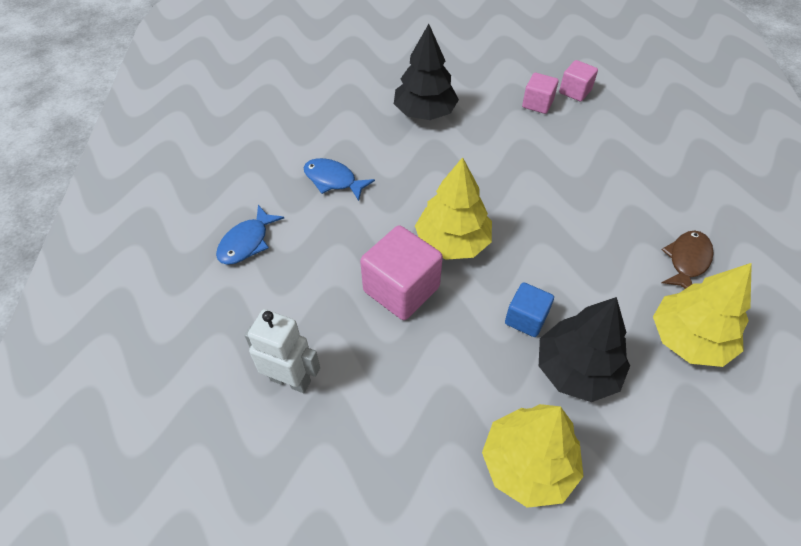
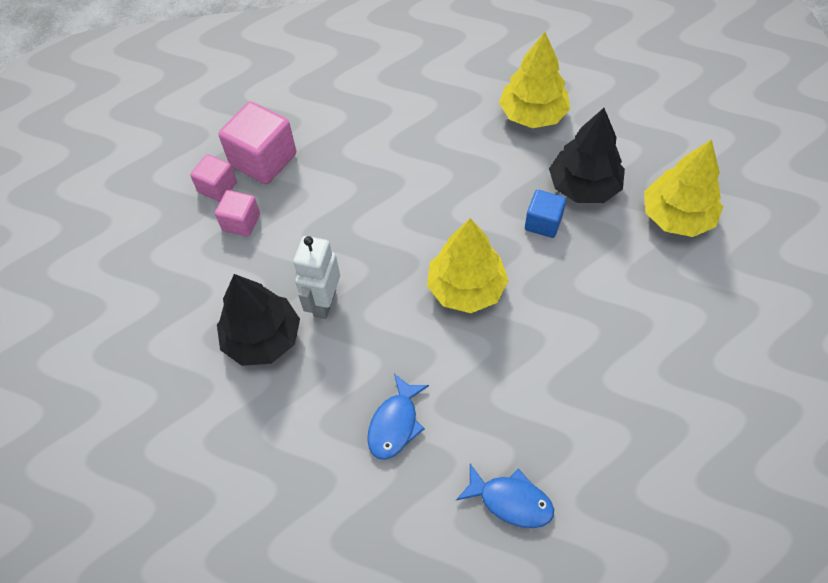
camera: 95 degrees left, 5 degrees up
(290, 380) = (665, 407): white robot -> white robot (324, 303)
(401, 289) = (536, 327): pink cube -> pink cube (263, 160)
(687, 261) = (451, 110): brown fish -> none

